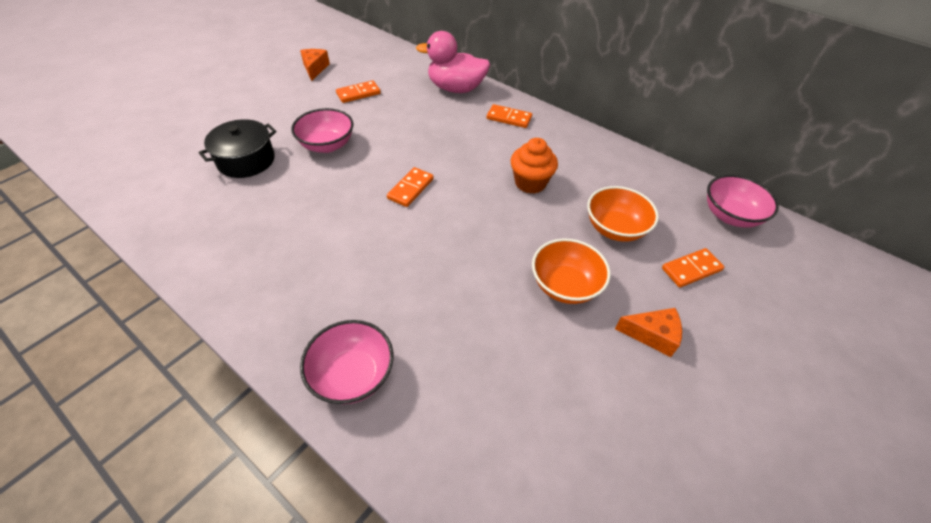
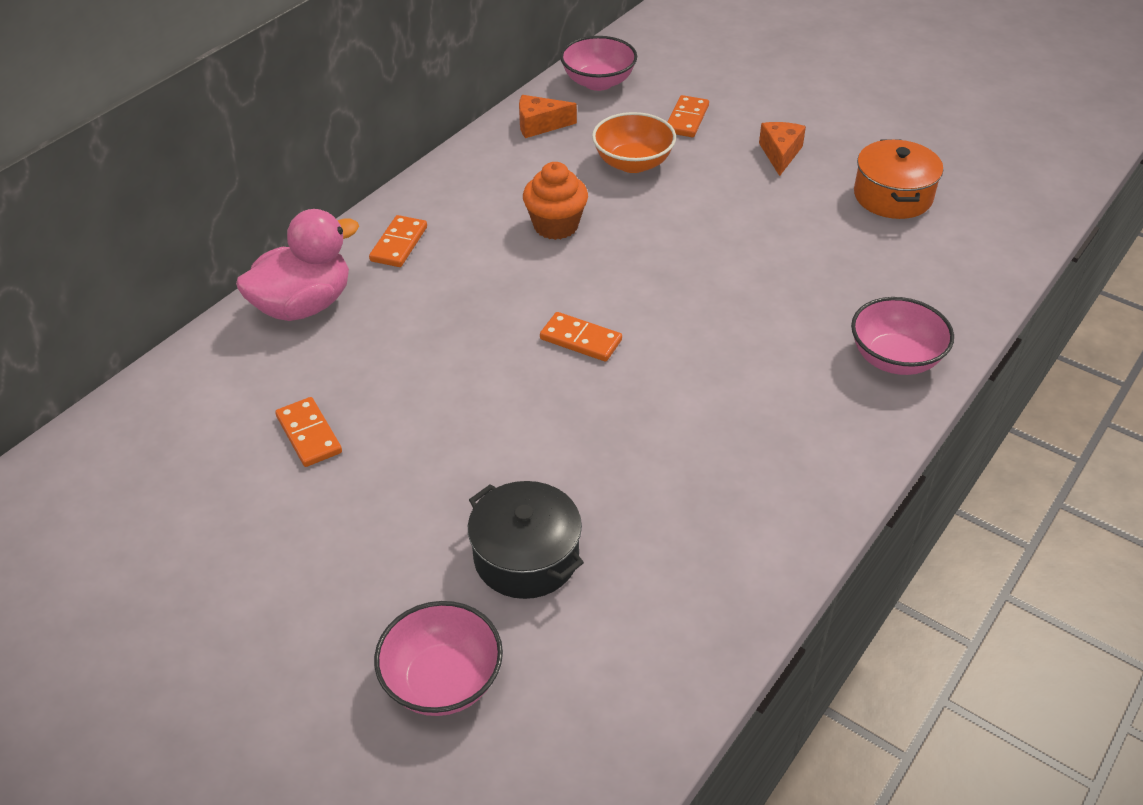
camera: 90 degrees left, 5 degrees down
(315, 68) = (198, 521): orange cheese -> orange cheese (539, 125)
(327, 145) = (476, 452): pink bowl -> pink bowl (442, 681)
(456, 88) = (304, 305): pink duck -> pink duck turned 135 degrees counterclockwise
(565, 285) = (730, 205): orange bowl -> none
(595, 428) = (893, 196): none -> orange pot
(691, 269) = (686, 119): orange domino -> orange domino turned 45 degrees clockwise

